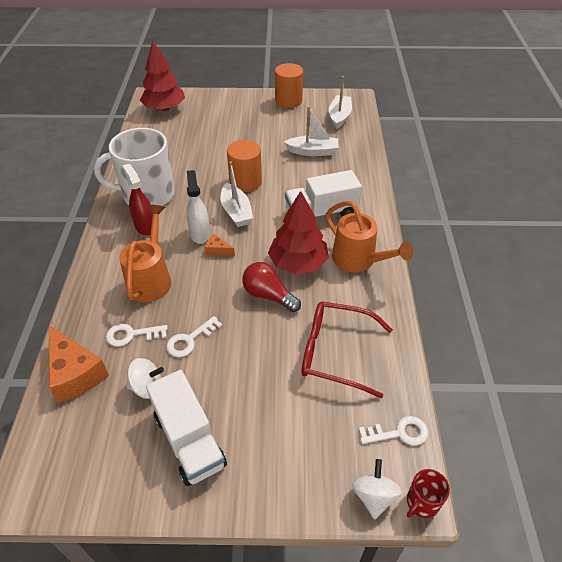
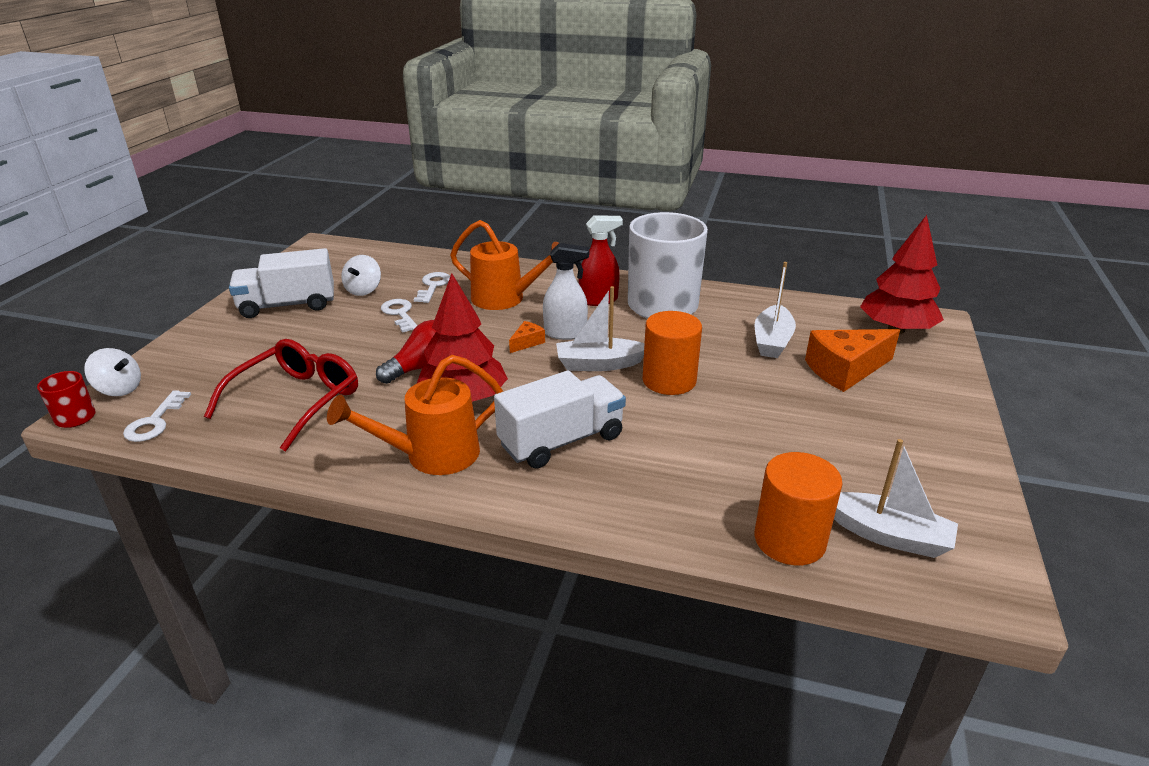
camera: 105 degrees right, 15 degrees down
(75, 373) = (410, 261): orange cheese -> orange cheese (845, 370)
(288, 101) = (950, 469): orange cylinder -> orange cylinder (789, 540)
(313, 151) = (746, 466): white boat -> white boat (772, 341)
(321, 213) = (561, 441): white truck -> white truck turned 60 degrees clockwise

